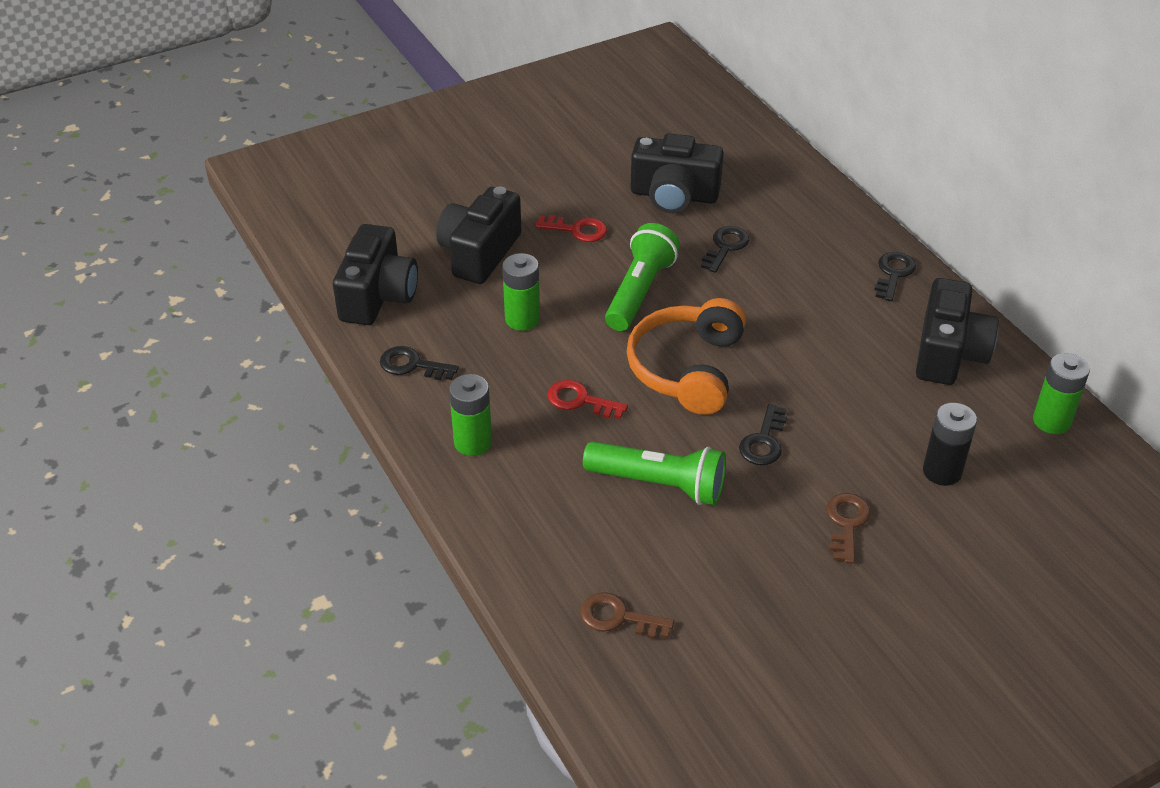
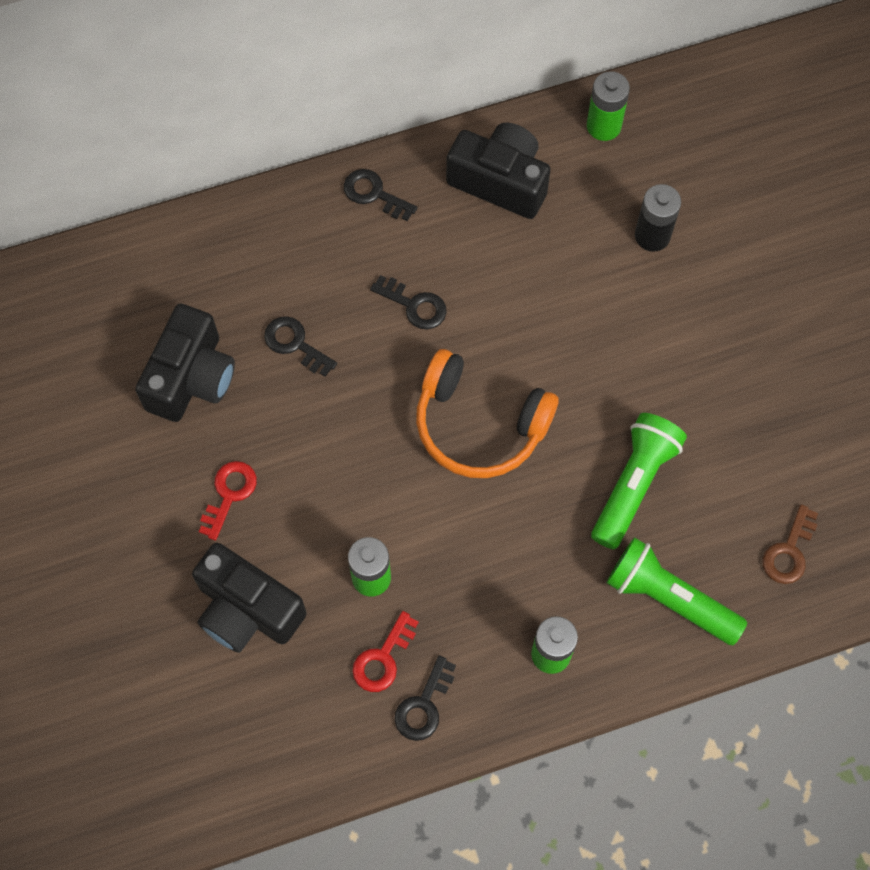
camera: 80 degrees left, 25 degrees up
(378, 296) = (299, 734): black camera -> none
(580, 400) = (508, 538): red key -> red key (383, 658)
(639, 292) = (351, 447): green flashlight -> green flashlight (669, 598)
(764, 441) = (592, 377): black key -> black key (414, 305)
(846, 523) = (703, 332): brown key -> none

